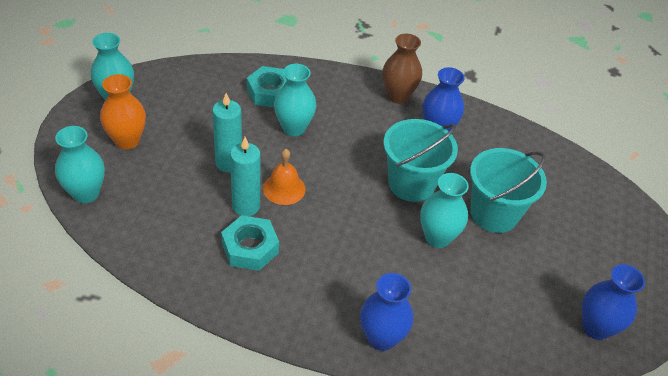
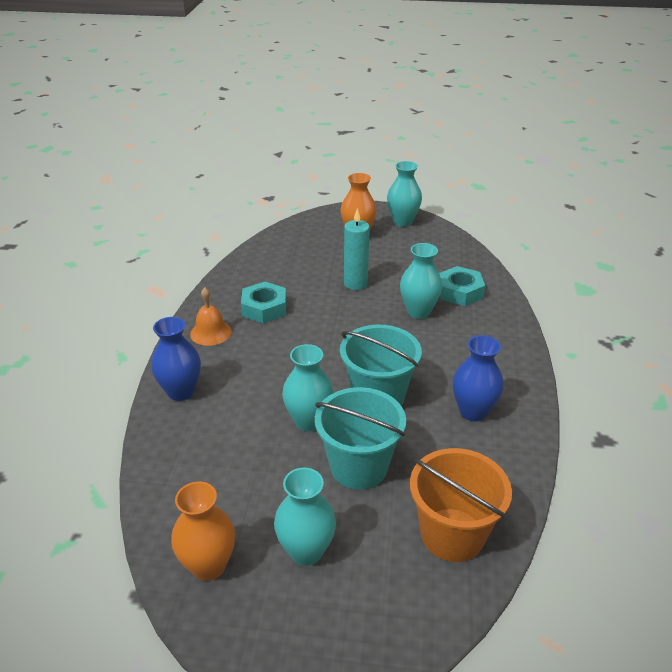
camera: 85 degrees right, 10 degrees down
(86, 193) = (296, 229): turquoise vase -> turquoise vase (306, 551)
(246, 206) = (309, 299): turquoise candle -> none
(284, 188) = (337, 316): orange bell -> orange bell (210, 332)
(398, 96) = (512, 375): brown vase -> none
(560, 176) = (452, 535): none -> orange bucket
(596, 327) = (208, 566): blue vase -> orange vase

